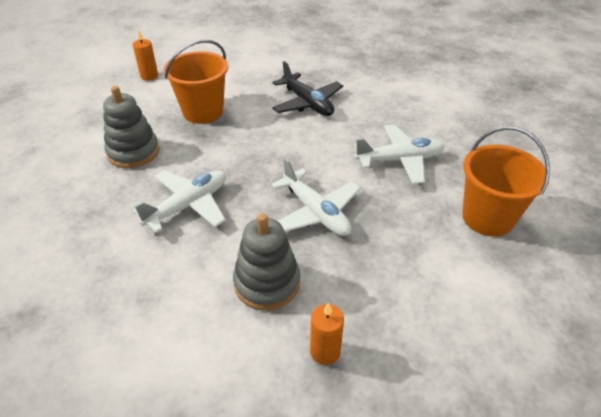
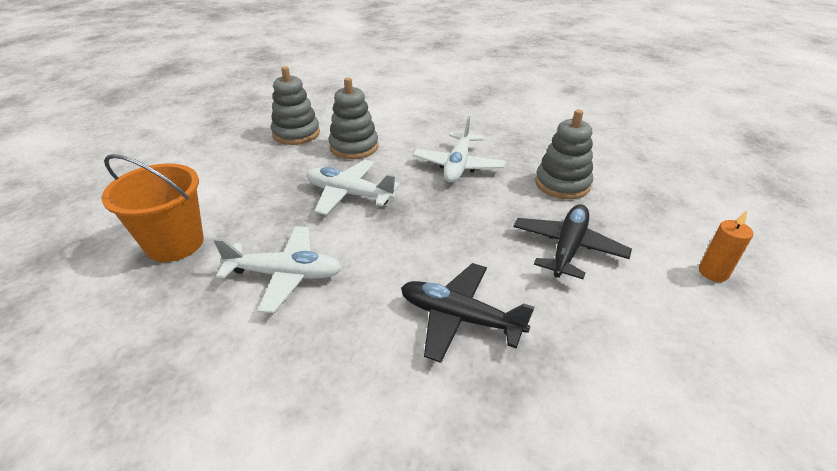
camera: 150 degrees right, 5 degrees down
(203, 112) = (567, 248): orange bucket -> black plane
(325, 351) = (296, 134): orange candle -> grey stacking toy
(400, 160) = (285, 274): white plane -> white plane turned 135 degrees counterclockwise

